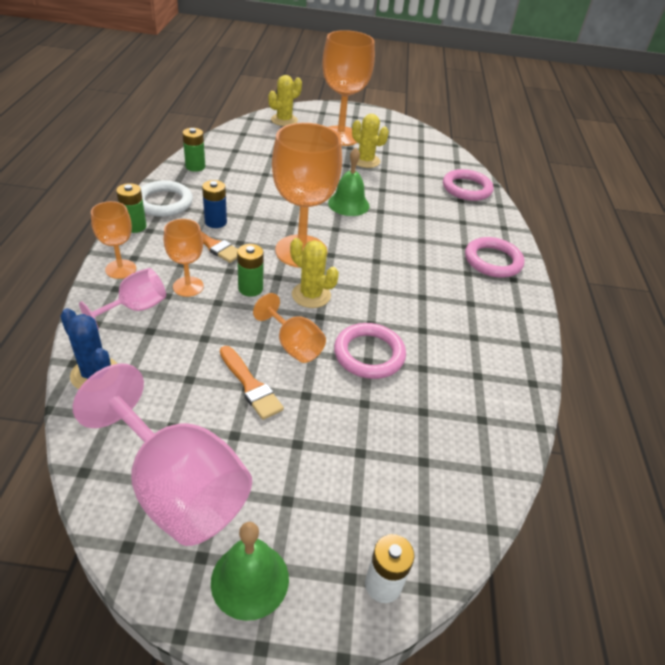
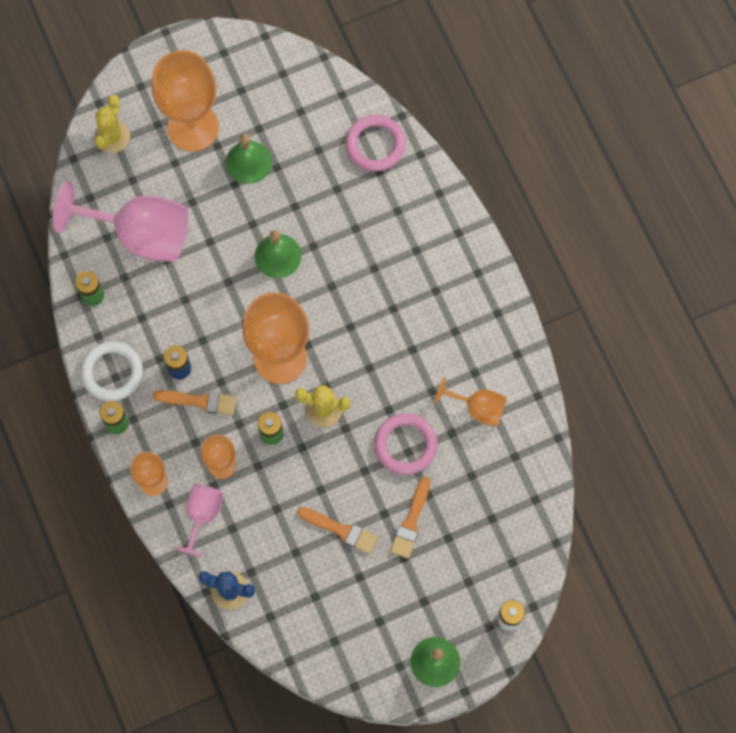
camera: 25 degrees left, 30 degrees up
(177, 487) = (353, 635): pink goblet -> pink goblet (140, 234)
(293, 345) = (345, 473): orange goblet -> orange goblet (478, 408)
(329, 416) = (411, 522): none -> orange brush
(365, 161) = (248, 162): yellow cactus -> green bell
(493, 261) = (450, 257): pink ring -> none

